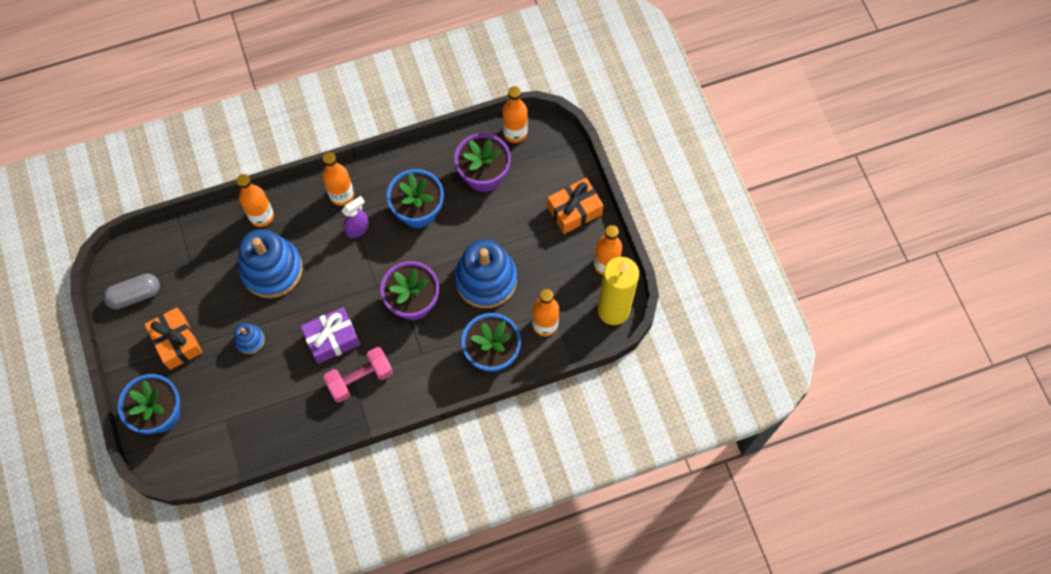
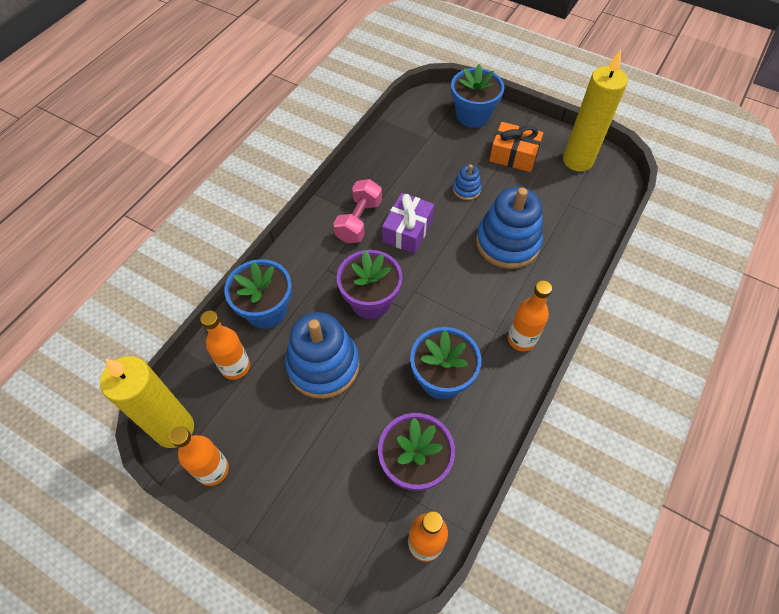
camera: 140 degrees right, 10 degrees down
(135, 295) = (577, 161): grey capsule -> yellow candle
(261, 216) = (562, 273): orange bottle -> none
(358, 228) = (477, 322): purple spray bottle -> none
(574, 211) = (288, 503): orange gift -> none

